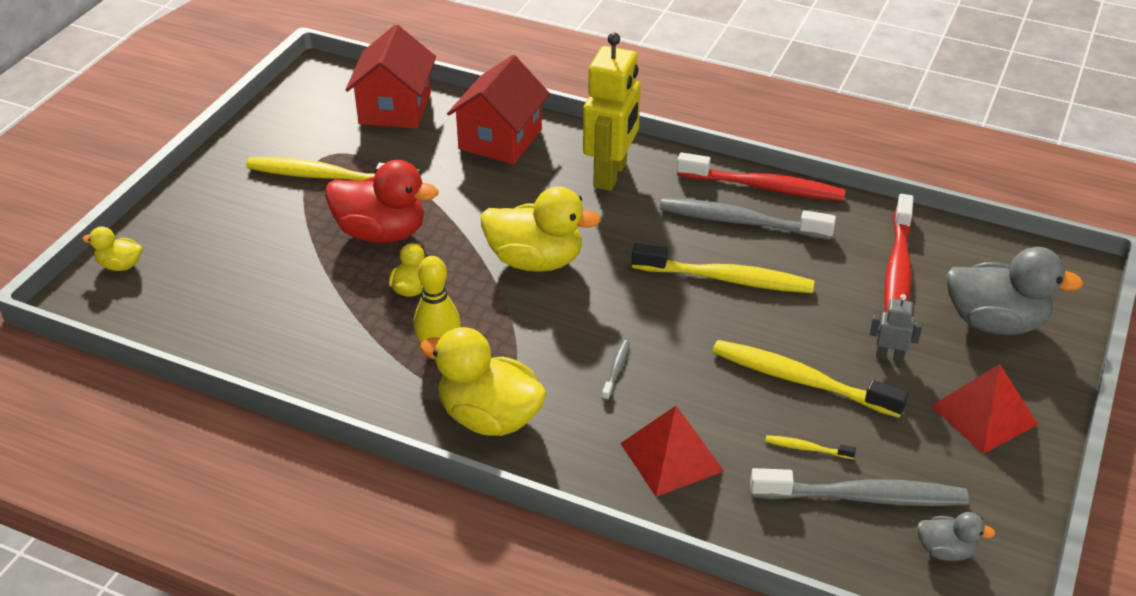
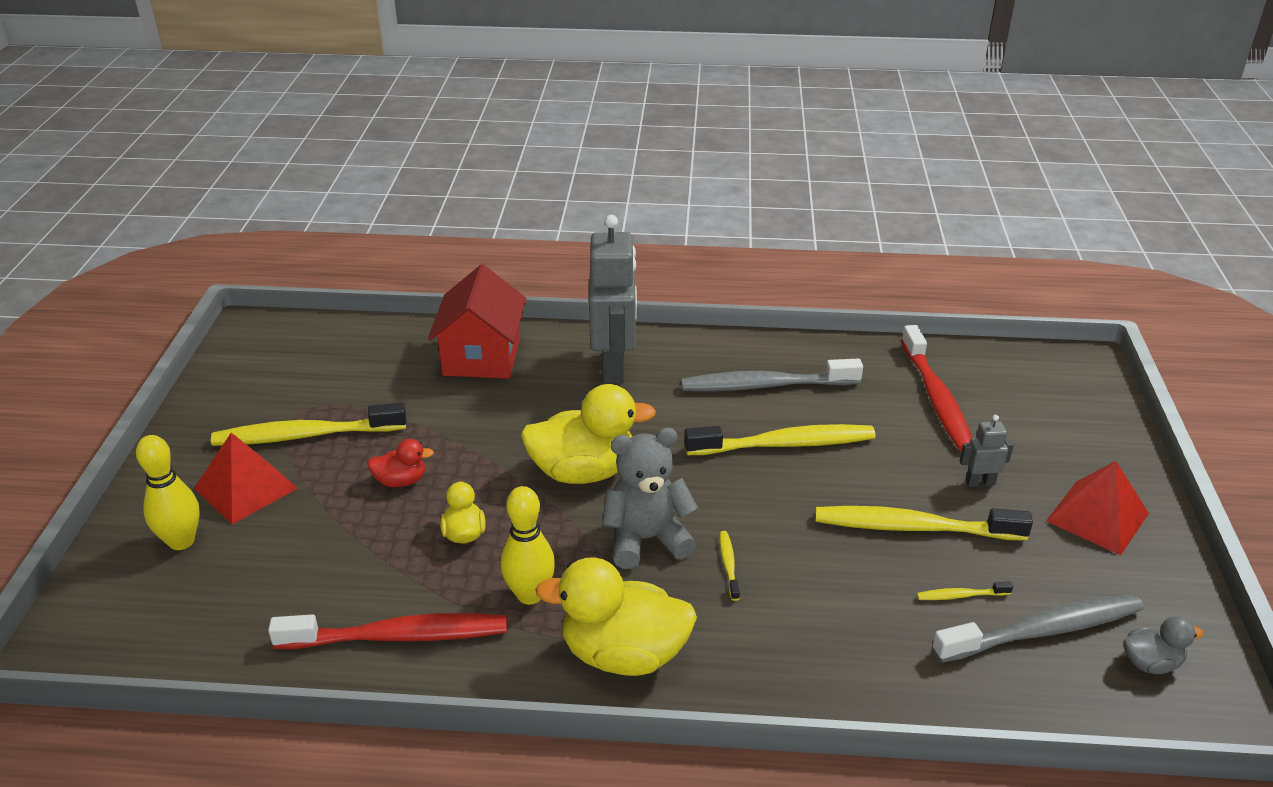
camera: 20 degrees left, 5 degrees down
(120, 265) = (100, 592): yellow duck -> none
(193, 241) = (181, 541): none -> yellow bowling pin
(381, 233) = (401, 481): red duck -> red duck, size x0.49
(395, 108) = (352, 348): red house -> none
(558, 331) = (646, 539): none -> grey teddy bear
(611, 175) = (614, 368): yellow robot -> grey robot
(616, 369) = (728, 565): grey toothbrush -> yellow toothbrush
(671, 457) = (836, 643): red pyramid -> red pyramid (246, 488)
(764, 187) = (769, 348): red toothbrush -> red toothbrush (399, 636)
(995, 322) = (1050, 426): grey duck -> none

